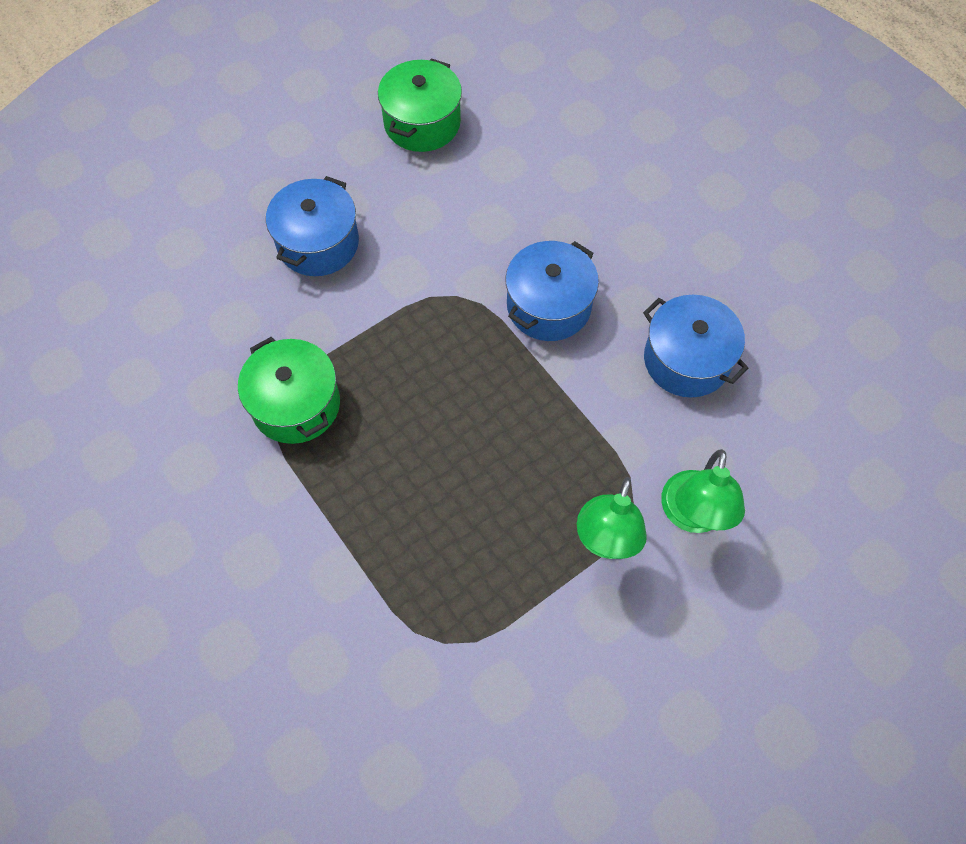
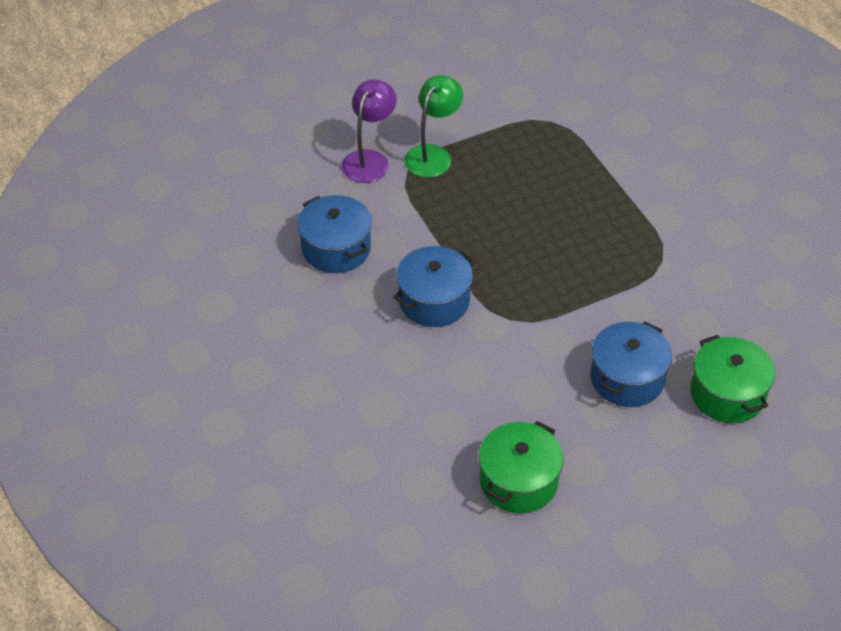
camera: 170 degrees left, 15 degrees down
(296, 404) = (646, 260): green pot -> green pot (727, 394)
(692, 516) = (369, 159): green lamp -> purple lamp

